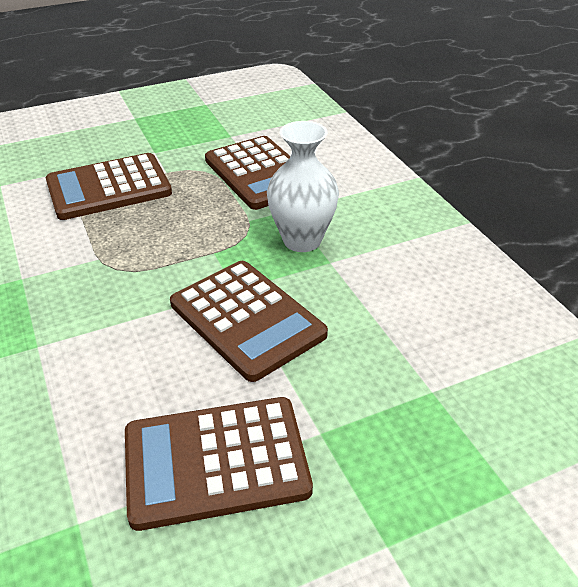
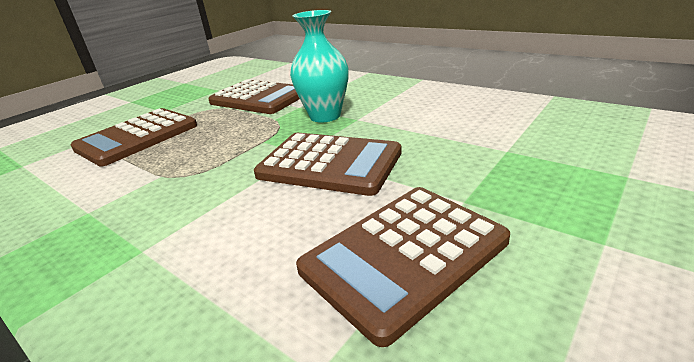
camera: 25 degrees left, 10 degrees down
(302, 240) = (325, 116): white vase -> turquoise vase

